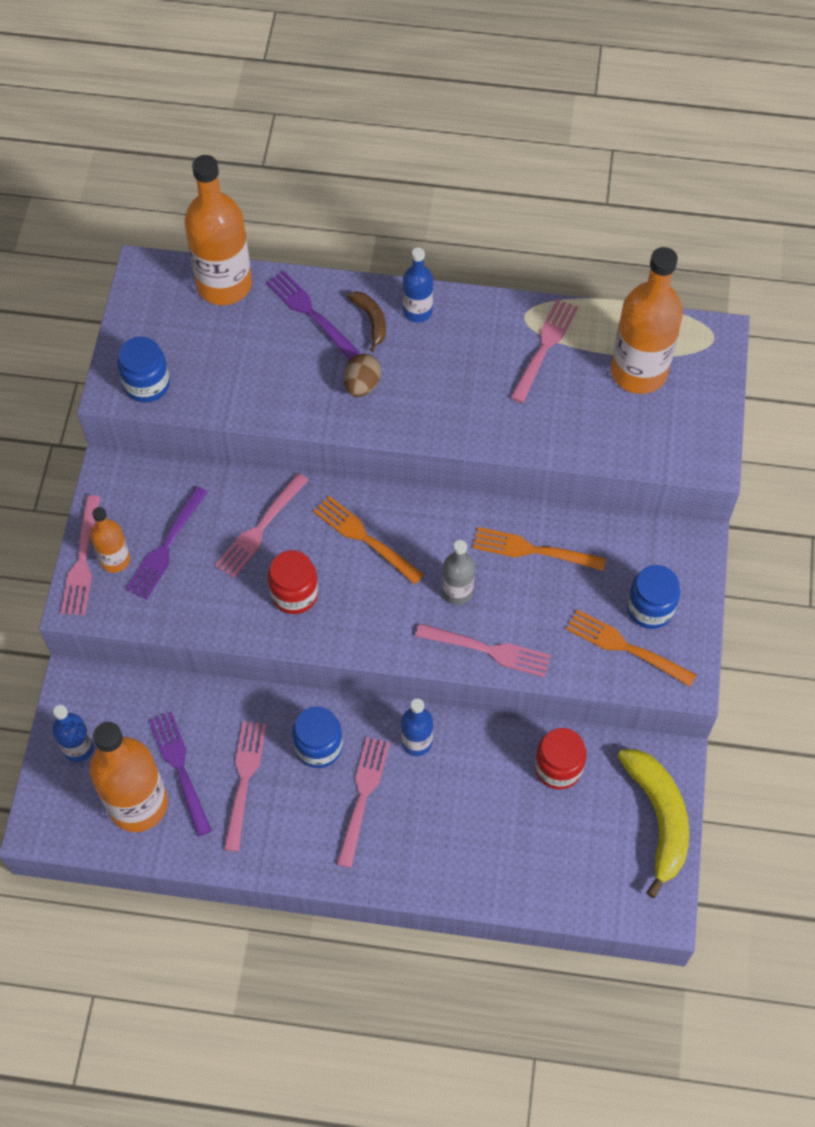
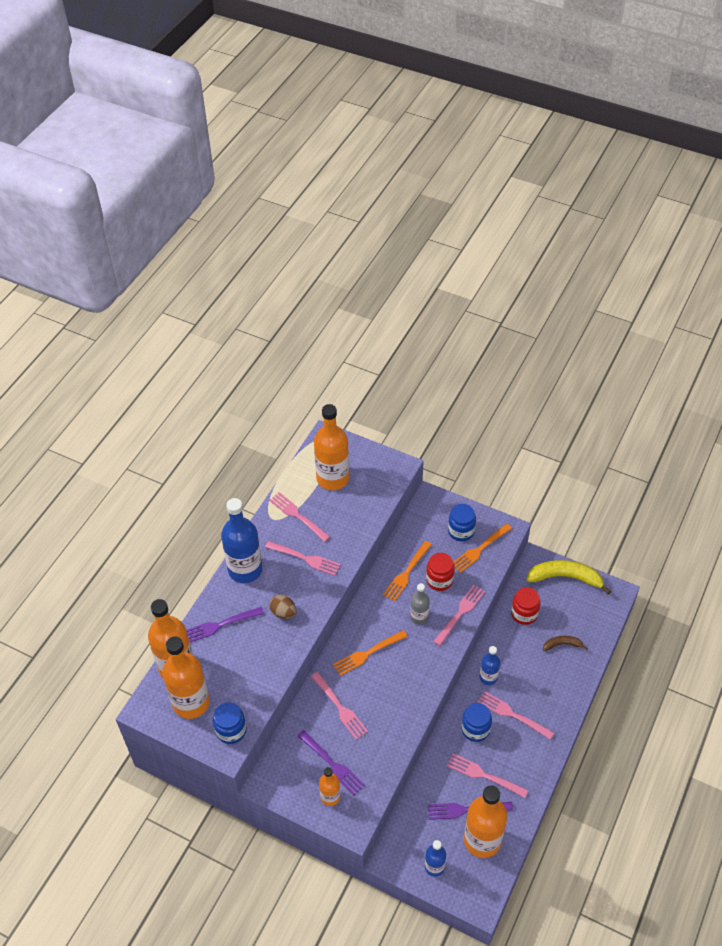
camera: 70 degrees left, 10 degrees down
(82, 560) = (322, 816): pink fork -> pink fork (305, 558)
(174, 322) = (191, 702): none -> orange bottle
(294, 594) = (391, 701): red jar -> red jar (439, 580)
(371, 321) = (240, 595): brown banana -> brown banana (562, 644)
(417, 311) = (245, 569): blue bottle -> blue bottle, size x1.91

